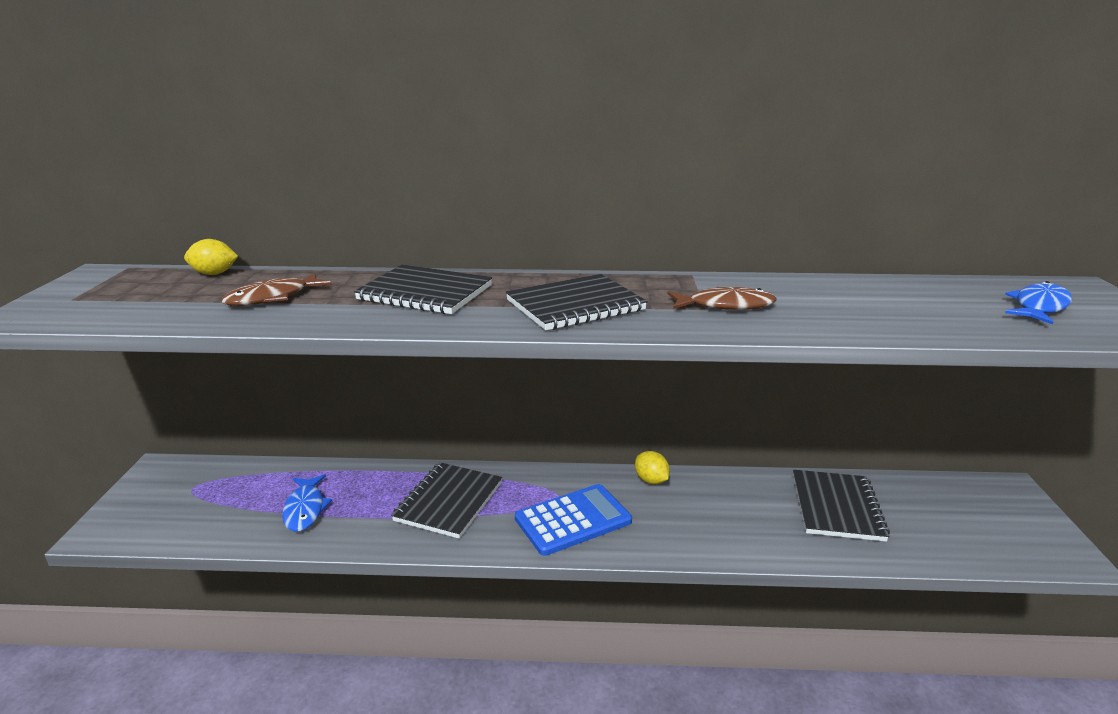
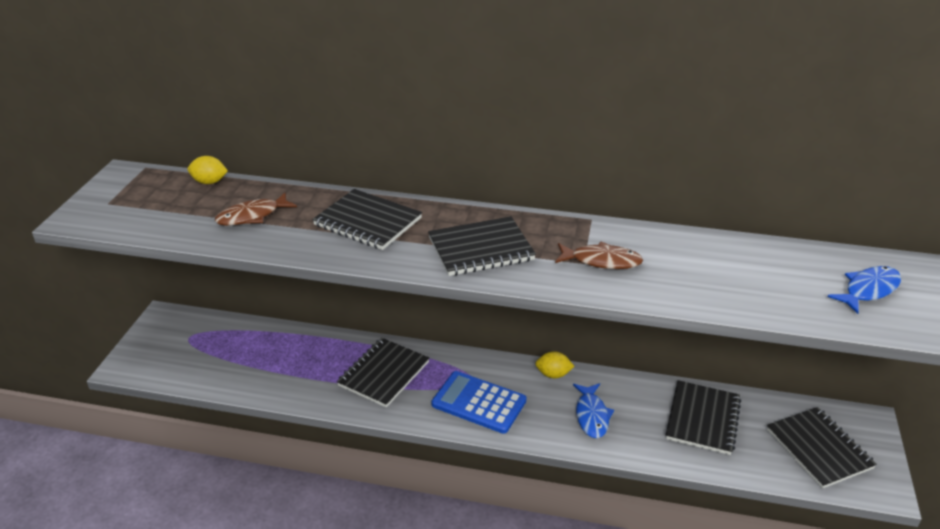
camera: 10 degrees right, 10 degrees up
(305, 509) = (272, 367): blue fish -> blue fish (591, 415)
(573, 520) = (479, 402): blue calculator -> blue calculator turned 135 degrees counterclockwise
(651, 480) = (553, 374): yellow lemon -> yellow lemon turned 60 degrees counterclockwise
(977, 523) = (818, 449): none -> black notebook

